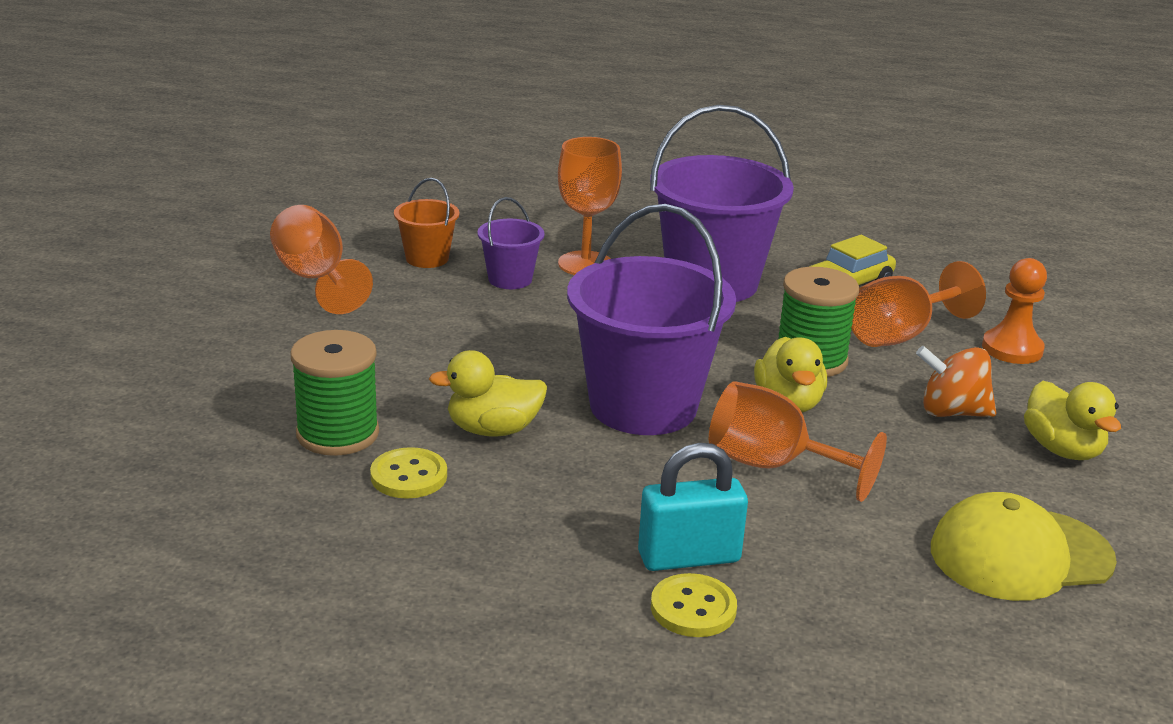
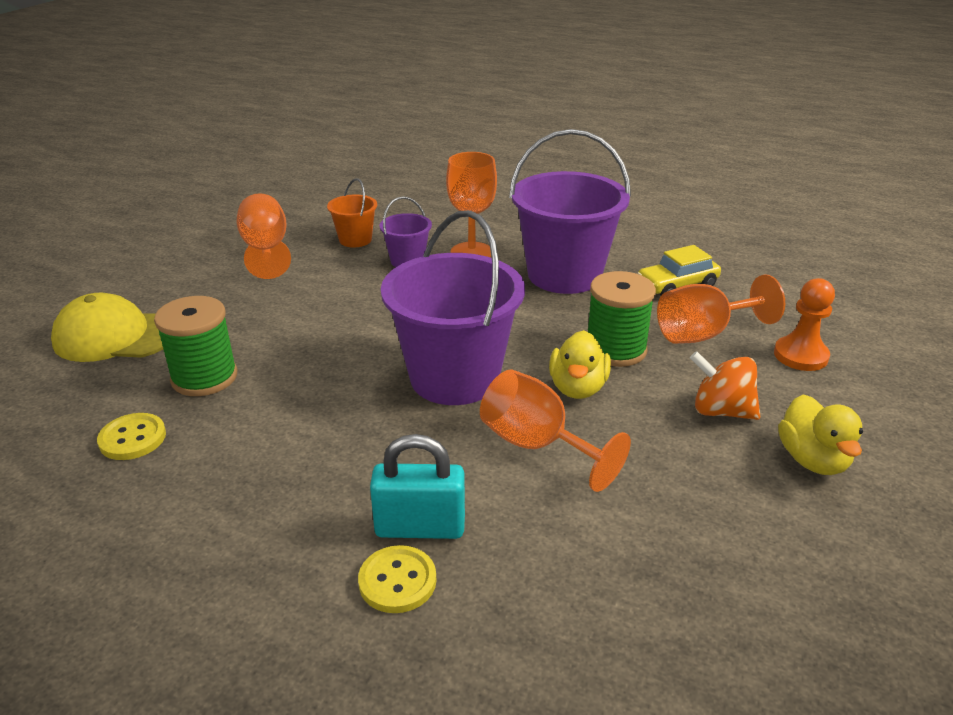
camera: 15 degrees right, 5 degrees up
(409, 476) = (235, 420): yellow button -> yellow button (132, 438)
(493, 430) = (323, 386): yellow duck -> none
(1020, 555) = (729, 567): yellow cap -> yellow cap (116, 336)

